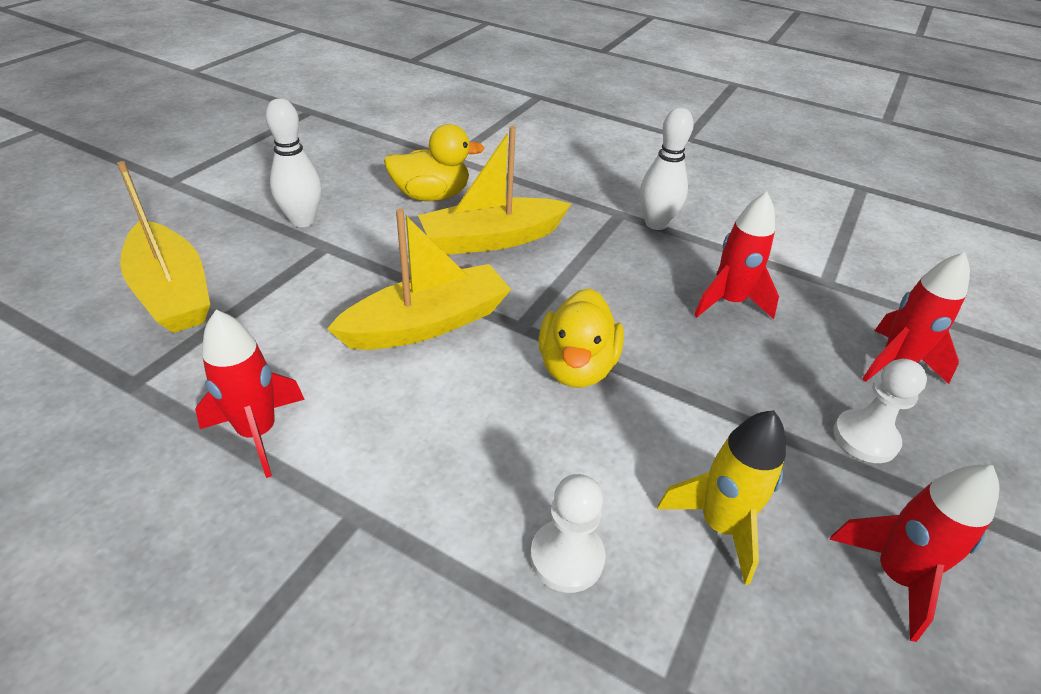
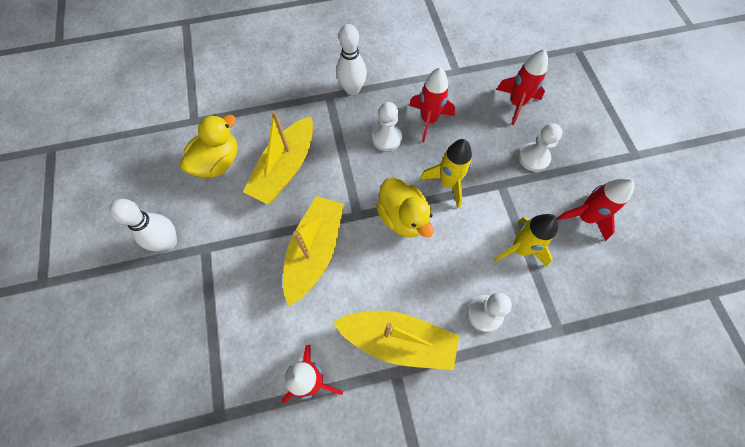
camera: 40 degrees left, 25 degrees up
(172, 292) = (162, 351): yellow boat -> yellow boat (398, 340)
(648, 285) = (386, 138): none -> white pawn
(684, 376) = (448, 183): none -> yellow rocket

